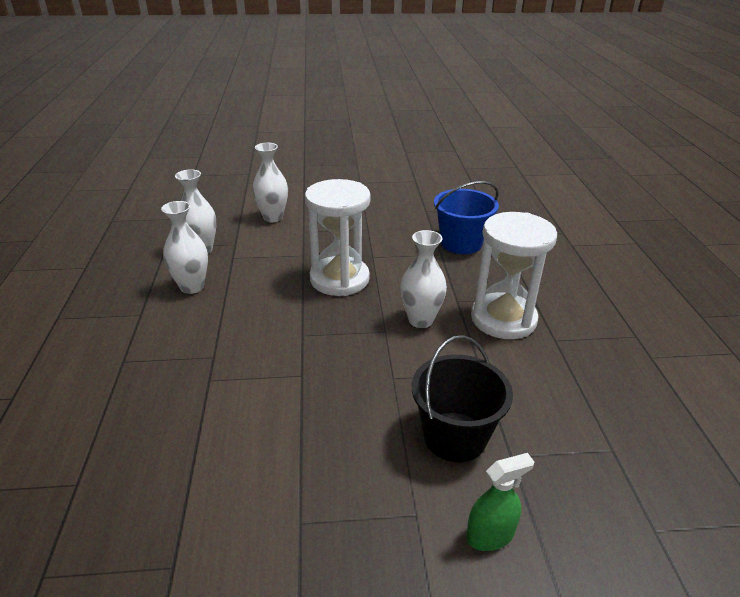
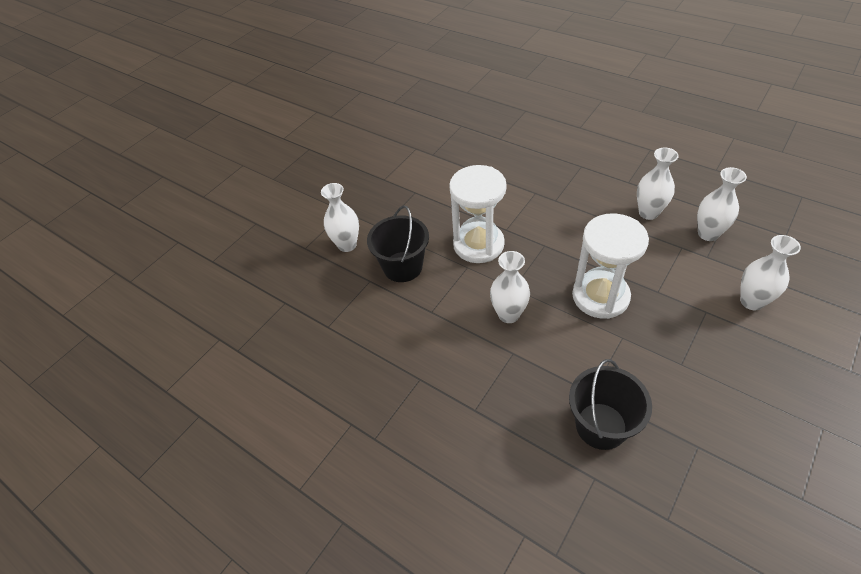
camera: 135 degrees right, 15 degrees up
(461, 243) = (601, 426): blue bucket -> black bucket
(490, 535) = (347, 245): green spray bottle -> white vase
(503, 319) = (467, 366): white hourglass -> white hourglass (478, 244)

